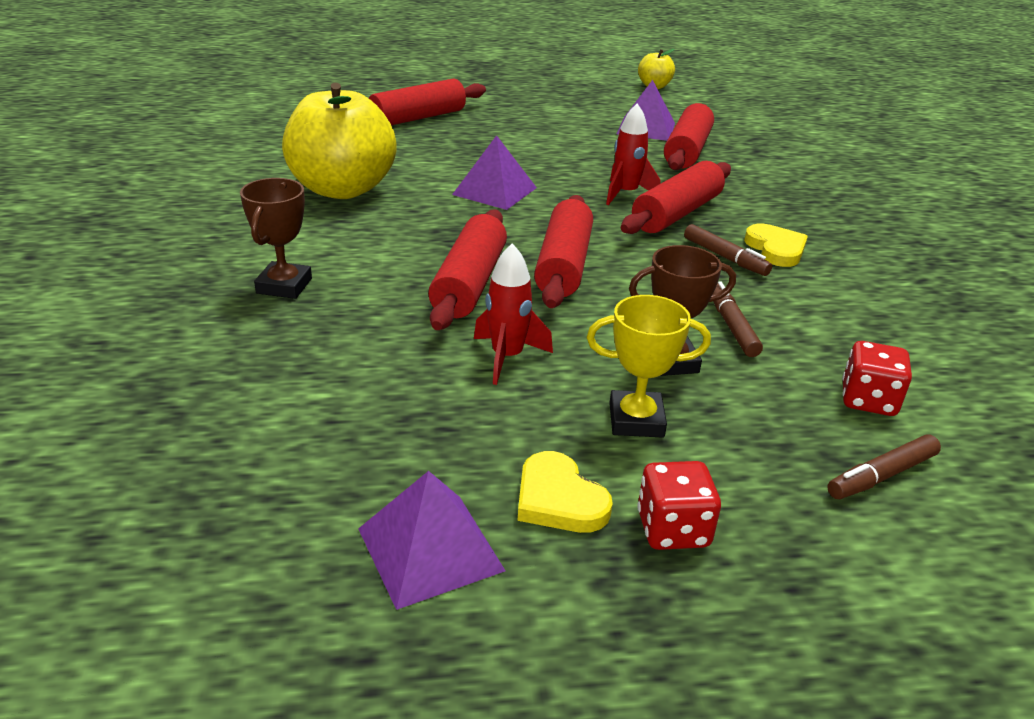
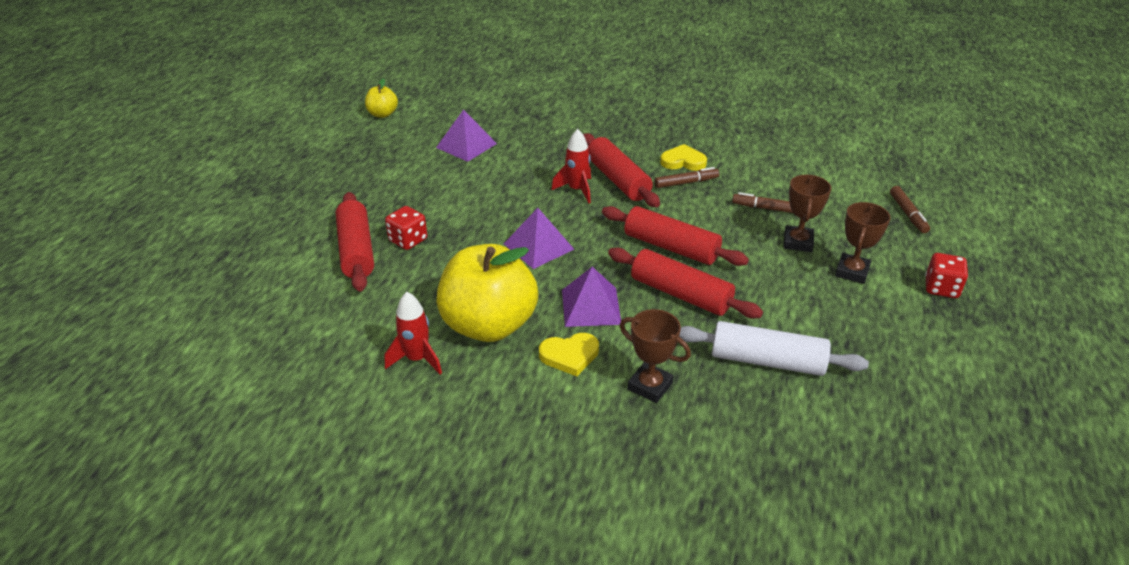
camera: 65 degrees left, 5 degrees up
(369, 360) = (767, 361): none -> white rolling pin
(430, 549) = (951, 373): purple pyramid -> purple pyramid (591, 306)
(507, 357) = (778, 301): red rocket -> red rocket (417, 359)
(559, 499) = (915, 318): yellow heart -> yellow heart (570, 355)
(636, 420) = (852, 272): yellow trophy -> brown trophy
(687, 151) = (520, 142): red rolling pin -> none
(868, 400) = (848, 193): red dice -> red dice (408, 240)

